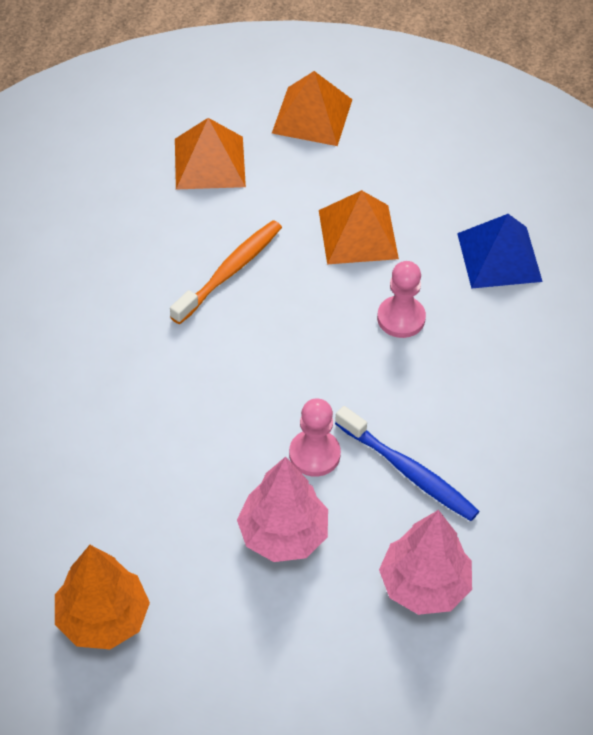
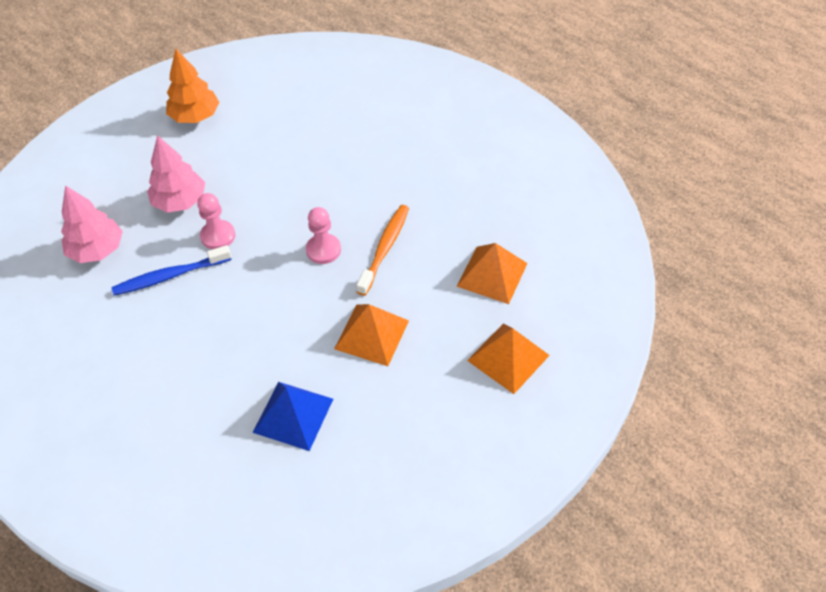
camera: 120 degrees right, 0 degrees up
(229, 271) = (384, 248): orange toothbrush -> orange toothbrush turned 135 degrees counterclockwise
(401, 318) = (282, 326): pink pawn -> pink pawn (323, 250)

